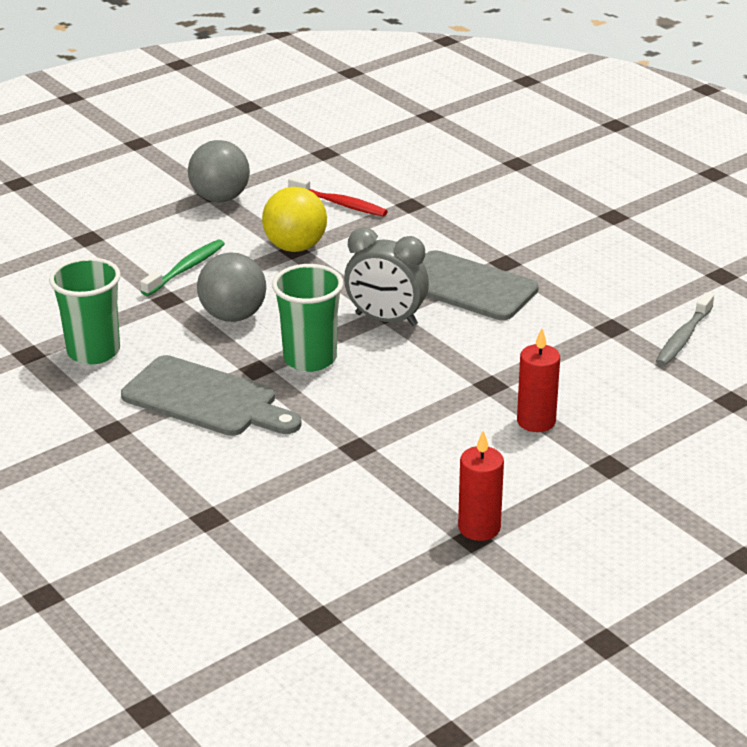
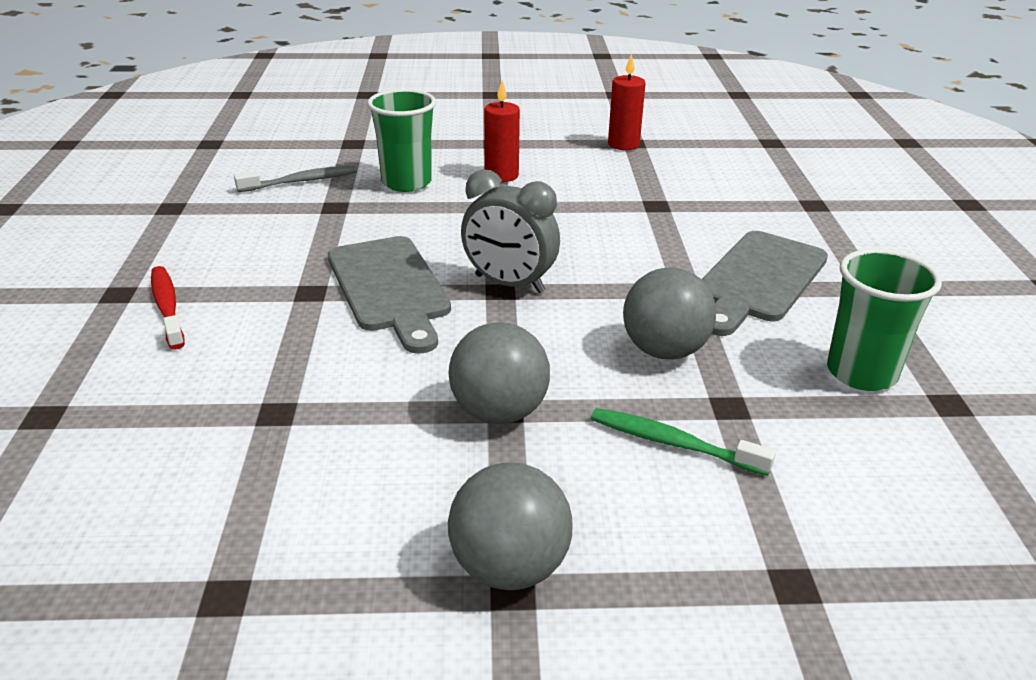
camera: 145 degrees left, 0 degrees up
(186, 269) = (673, 443): green toothbrush -> green toothbrush turned 45 degrees clockwise
(206, 399) = (759, 280): grey cutting board -> grey cutting board turned 120 degrees counterclockwise
(295, 247) = (499, 412): yellow ball -> grey ball
(310, 359) = (625, 278): green cup -> green cup (406, 182)
(340, 204) = (356, 459): red toothbrush -> red toothbrush (167, 307)
(386, 320) = (509, 284): grey clock -> grey clock turned 150 degrees clockwise

